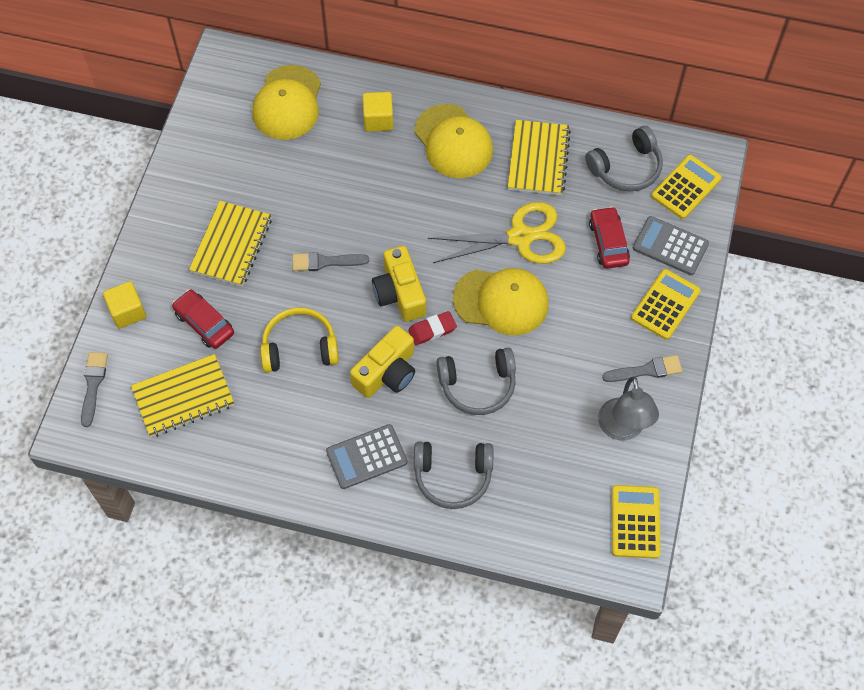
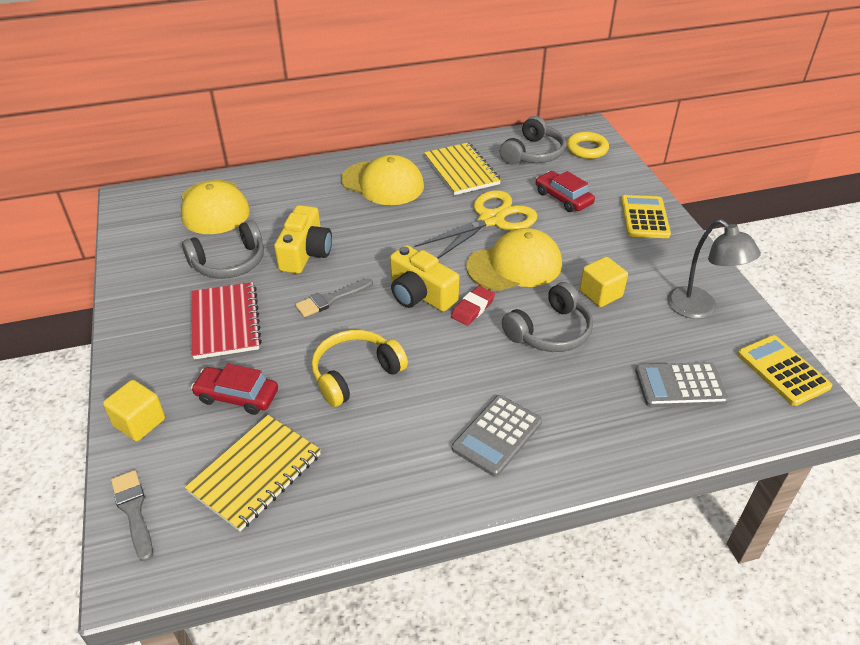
camera: 30 degrees left, 20 degrees down
(231, 245) = (225, 322): yellow notebook -> red notebook
(378, 120) = (306, 191): yellow cube -> yellow cube (600, 294)
(387, 372) = (458, 357): yellow camera -> yellow camera (305, 253)
(453, 476) = (594, 412): grey headphones -> grey headphones (229, 262)
(646, 370) = (675, 262): grey brush -> none
(670, 246) = (611, 184): grey calculator -> grey calculator (680, 385)
(686, 187) = (587, 149): yellow calculator -> yellow ring

